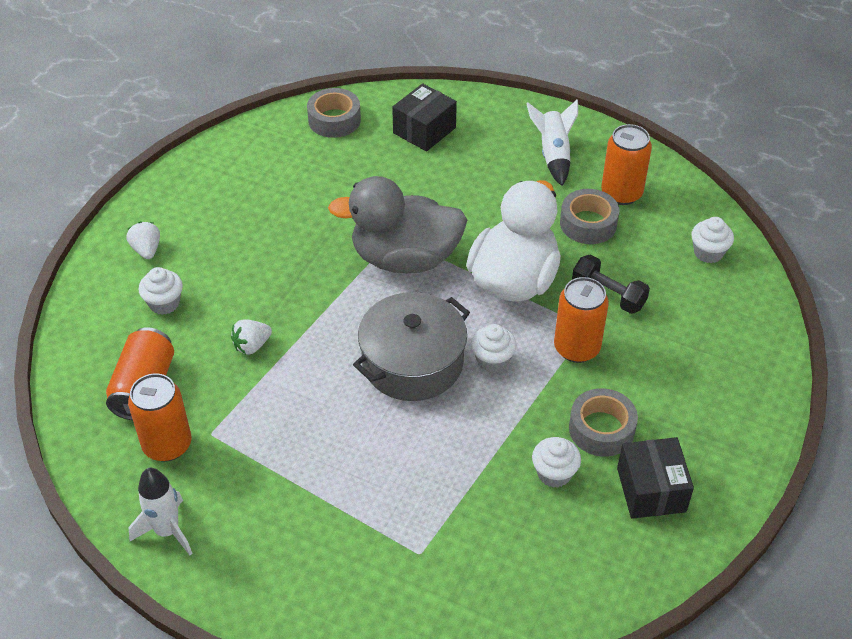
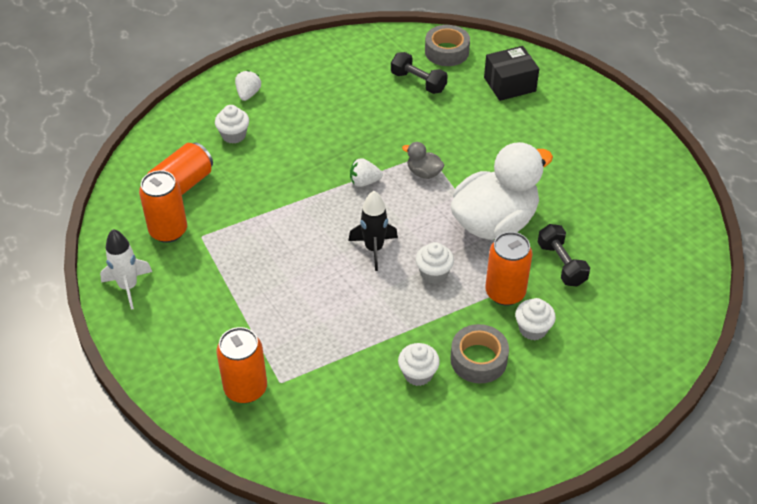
camera: 30 degrees right, 0 degrees up
(252, 346) = (271, 189): white strawberry -> white strawberry (364, 182)
(328, 164) = (418, 82): none -> black dumbbell
(405, 258) = (424, 173): grey duck -> grey duck, size x0.41
(412, 362) = (374, 249): grey pot -> black rocket
(553, 155) = (599, 141): white rocket -> none
(588, 223) = (587, 204): grey tape -> none
(621, 193) = (633, 192): orange can -> orange can (245, 388)
(651, 490) = (483, 421): black box -> none
(708, 252) = (670, 267): white cupcake -> white cupcake (533, 329)

